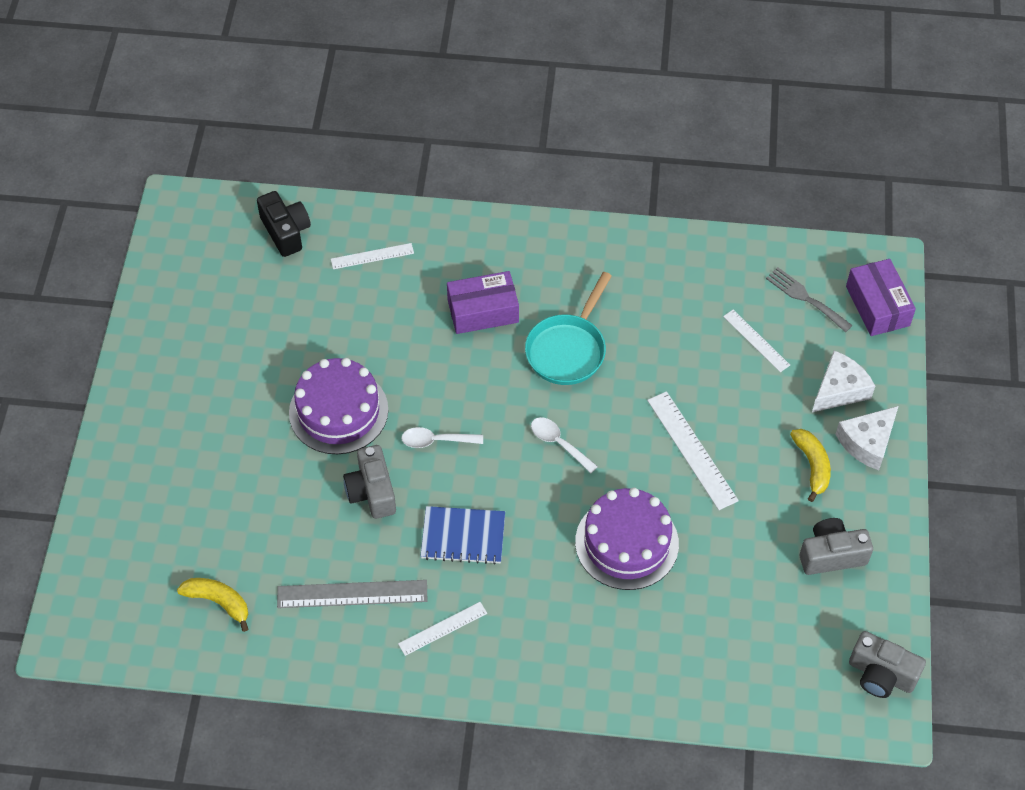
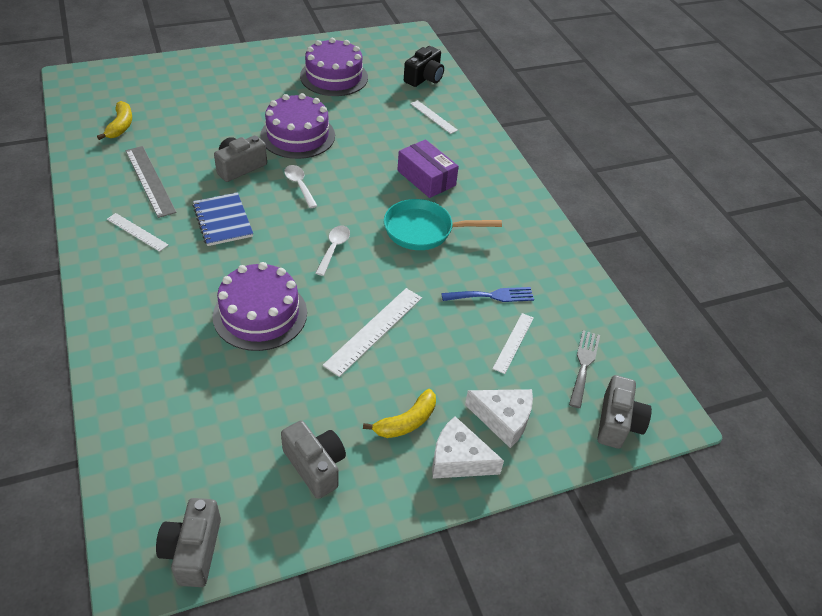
camera: 60 degrees right, 10 degrees down
(231, 329) = (334, 77): none -> purple cake
(689, 330) = (492, 296): none -> blue fork
(877, 306) = (617, 423): purple box -> grey camera

